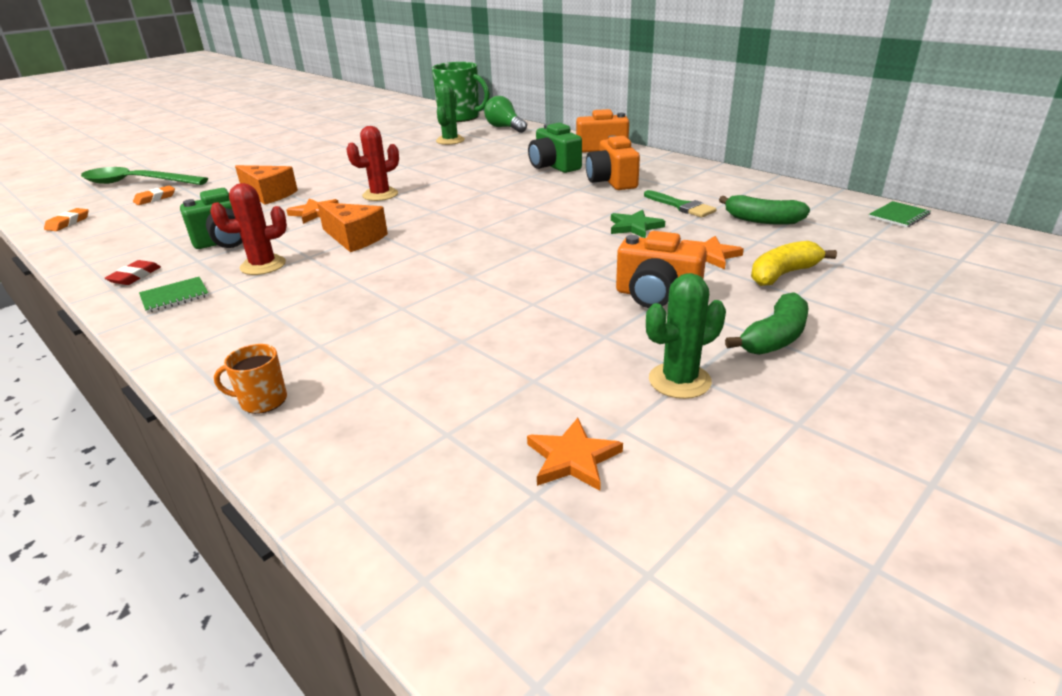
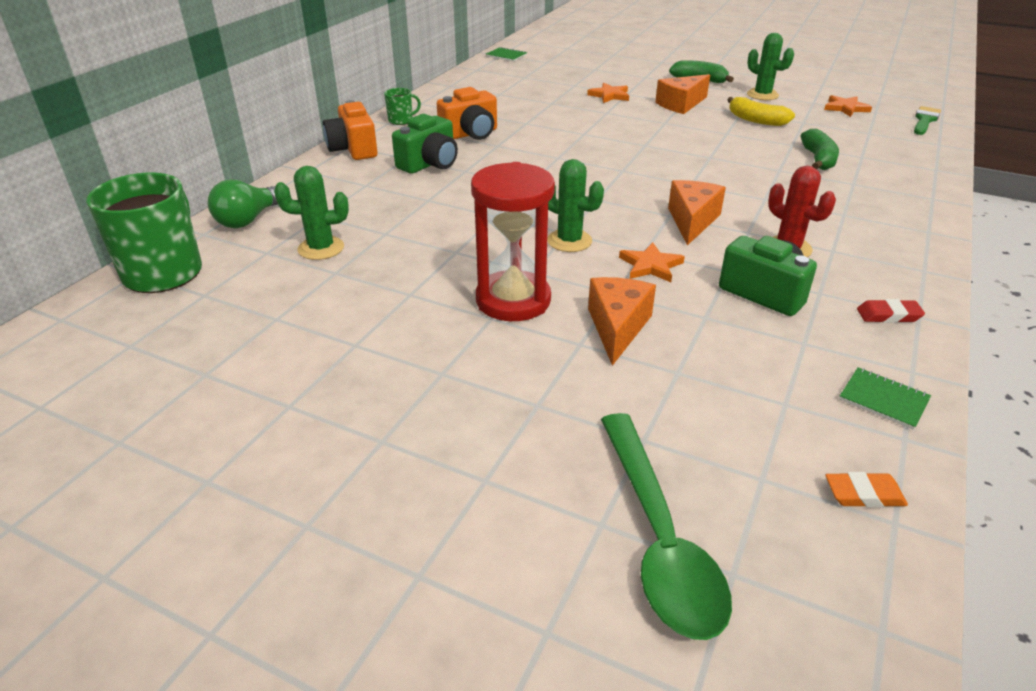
camera: 110 degrees left, 5 degrees up
(155, 198) = (706, 448): orange eraser -> none
(175, 296) = (883, 270): green notebook -> green notebook (883, 399)
(262, 401) = (920, 182): orange mug -> none
(333, 175) = (513, 300): none -> red hourglass
(380, 195) = (569, 241): red cactus -> green cactus
(634, 227) = (576, 117): green star -> none
(656, 296) = (681, 104): orange camera -> orange cheese
(660, 161) = (401, 120): none -> green mug
(681, 206) = (521, 107): green brush -> green brush (925, 120)
(762, 220) = (536, 85): green banana -> green banana (818, 159)
(783, 274) = (621, 79): yellow banana -> yellow banana (756, 120)

